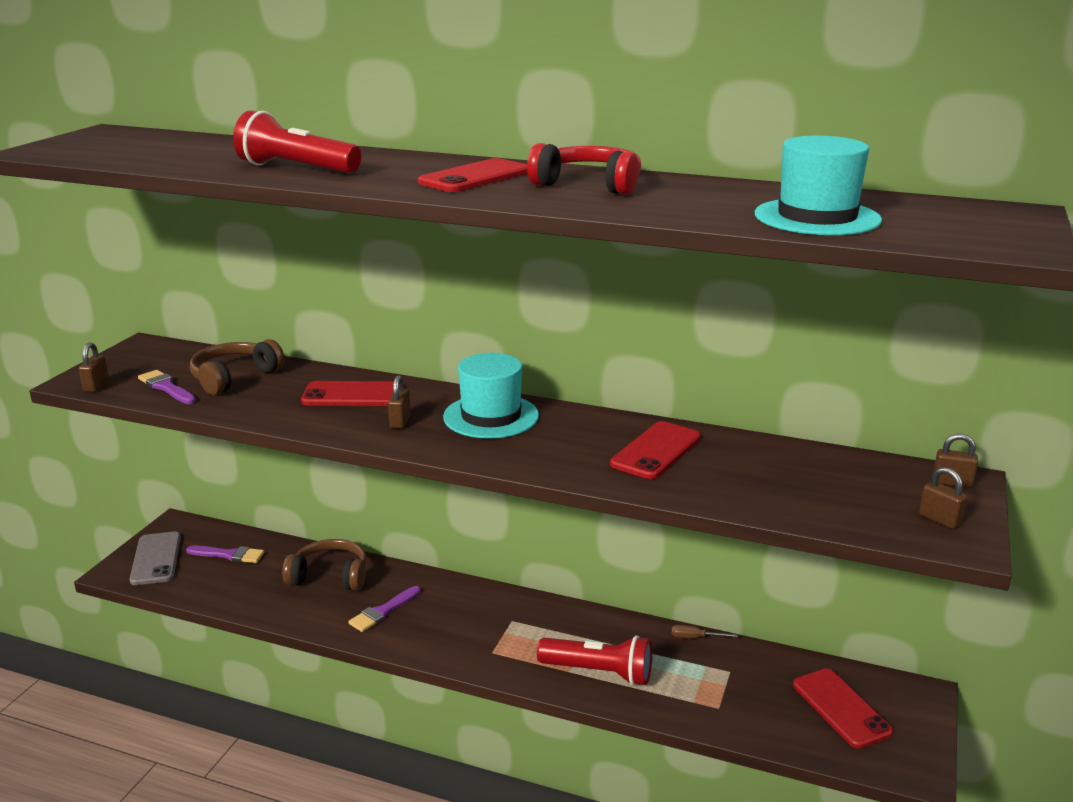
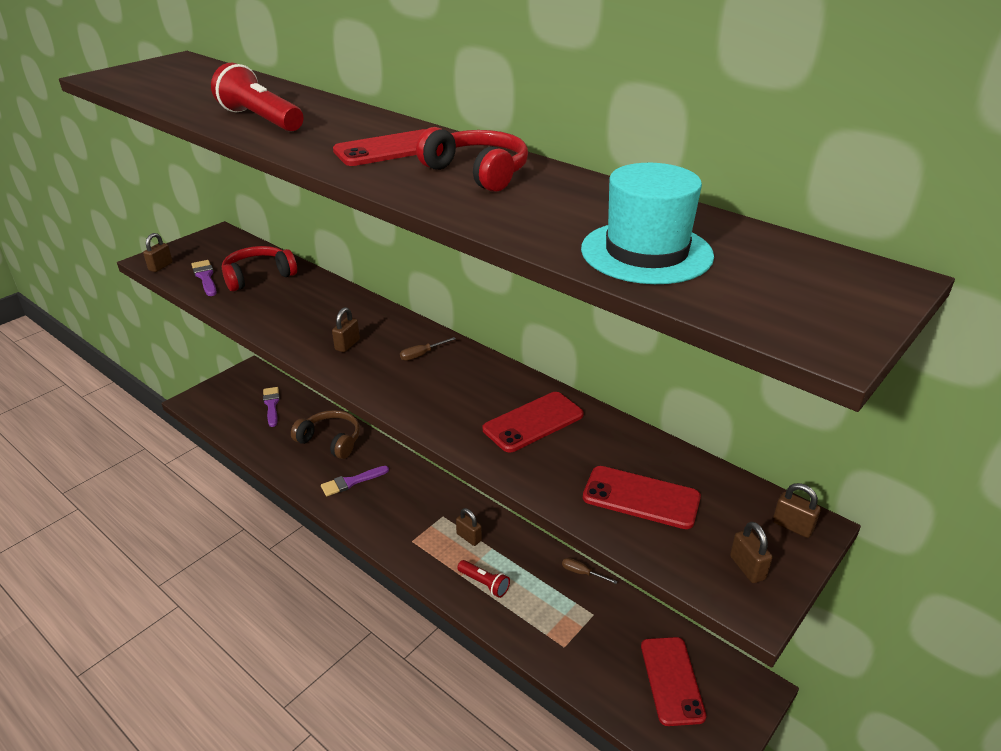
camera: 20 degrees right, 10 degrees up
(156, 559) = (222, 396): grey phone -> none
(229, 555) = (271, 405): purple brush -> purple brush turned 135 degrees counterclockwise
(234, 377) = (258, 276): brown headphones -> red headphones
(353, 395) = (331, 311): red phone -> red phone (641, 497)
(491, 416) = (421, 355): turquoise hat -> brown screwdriver
(554, 634) = (469, 537): none -> brown padlock
(599, 672) = (484, 583): red flashlight -> red flashlight, size x0.57

